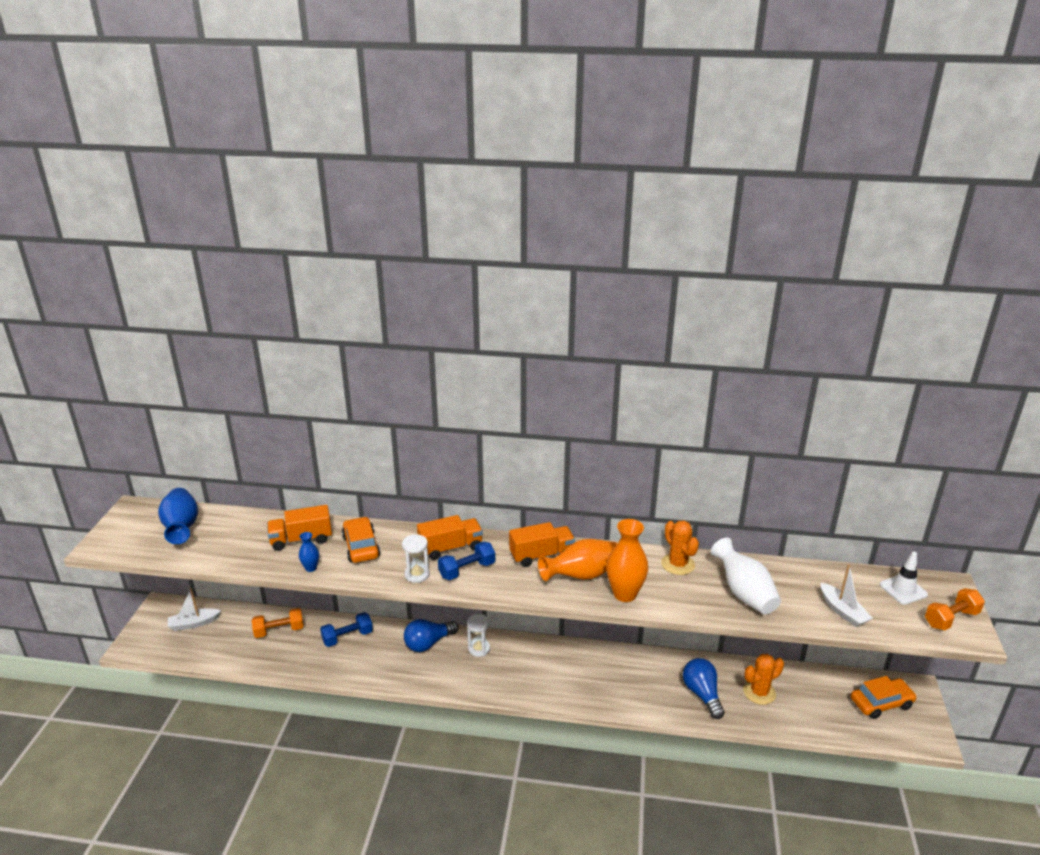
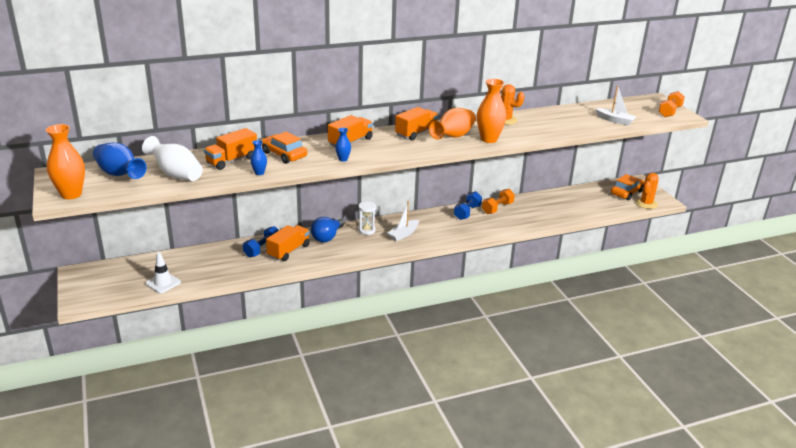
camera: 30 degrees left, 0 degrees up
(117, 543) = (71, 194): none -> orange vase
(194, 623) = (122, 274): white boat -> white boat (403, 234)
(279, 630) = (202, 260): orange dumbbell -> orange dumbbell (497, 208)
(372, 650) = (289, 251): none -> orange truck
(417, 574) = (343, 159): white hourglass -> blue vase
(467, 570) = (375, 150): blue dumbbell -> blue dumbbell (467, 212)
(702, 694) = (528, 214): blue light bulb -> none
(744, 593) = (556, 124): white vase -> white vase (175, 174)
(759, 692) = (559, 205): orange cactus -> orange cactus (646, 203)
(903, 590) = (635, 105): white traffic cone -> white traffic cone (163, 283)

